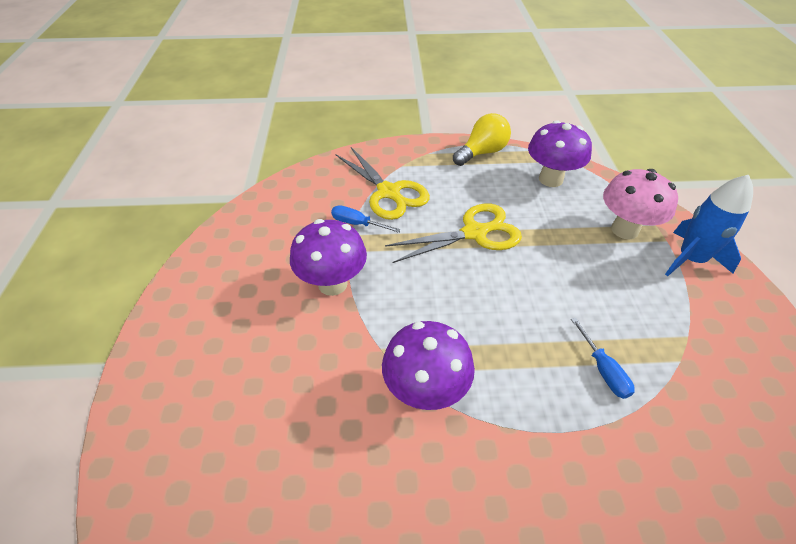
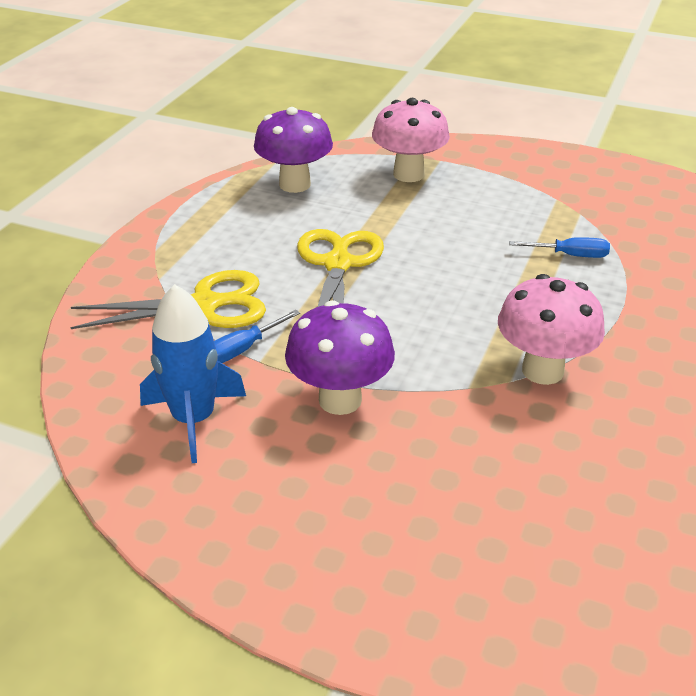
camera: 65 degrees left, 10 degrees down
(425, 391) = (542, 371): purple mushroom -> pink mushroom
(482, 152) = (199, 210): yellow light bulb -> none
(690, 259) = (472, 159): blue rocket -> blue rocket (194, 420)

